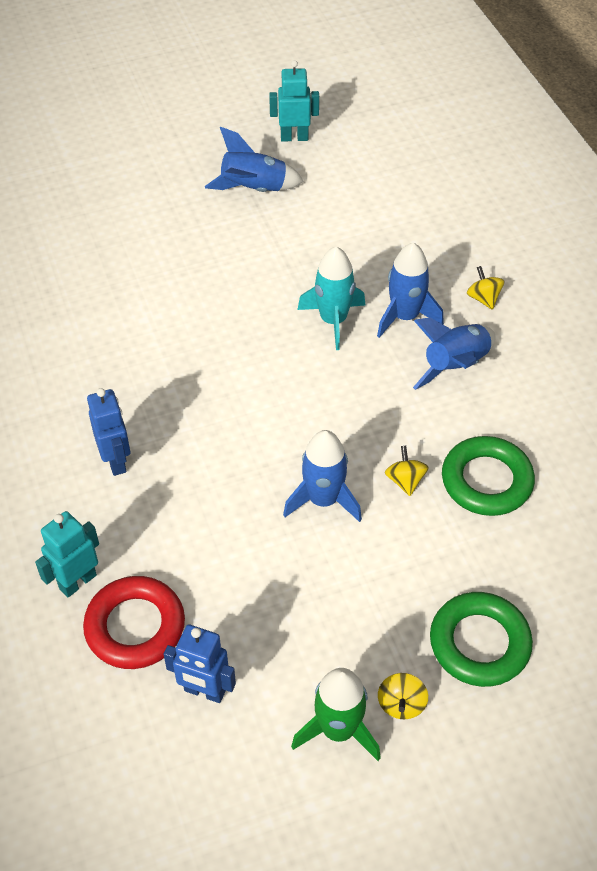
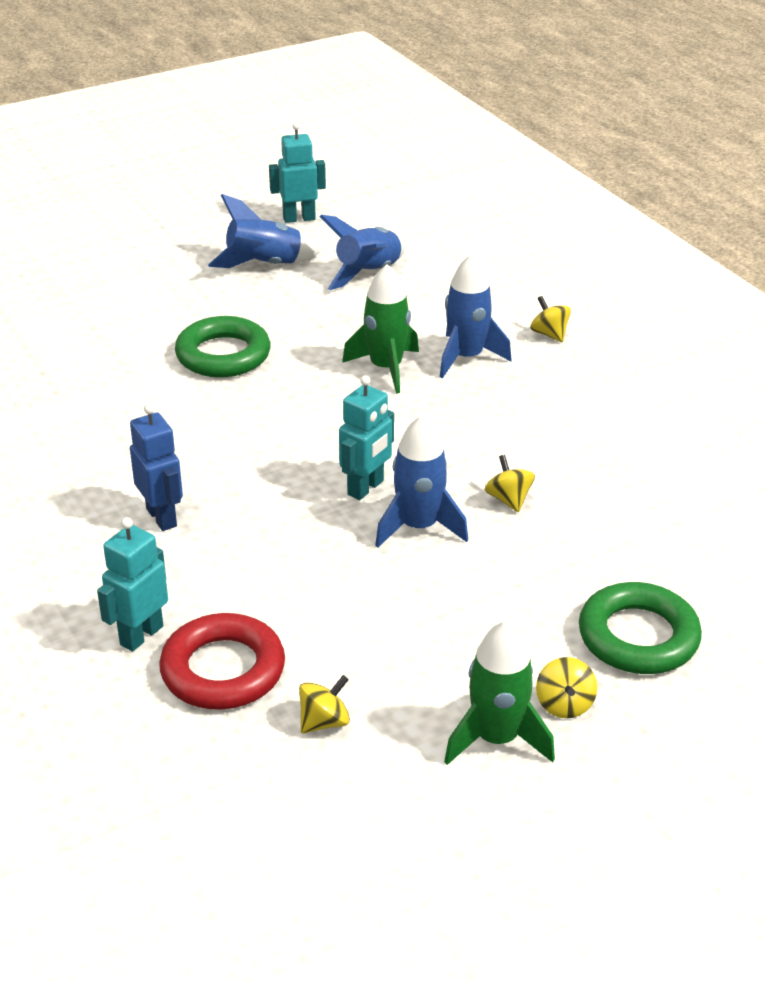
camera: 10 degrees left, 15 degrees down
(204, 691) = (324, 722): blue robot -> yellow spinning top
(288, 452) = (366, 488): none -> turquoise robot
(333, 320) = (386, 368): turquoise rocket -> green rocket
(455, 366) = (535, 394): blue rocket -> blue rocket (368, 274)
(486, 481) = (601, 490): green ring -> green ring (223, 355)

